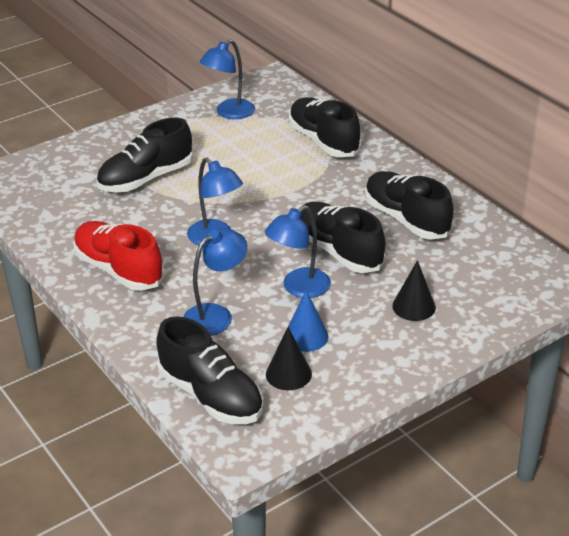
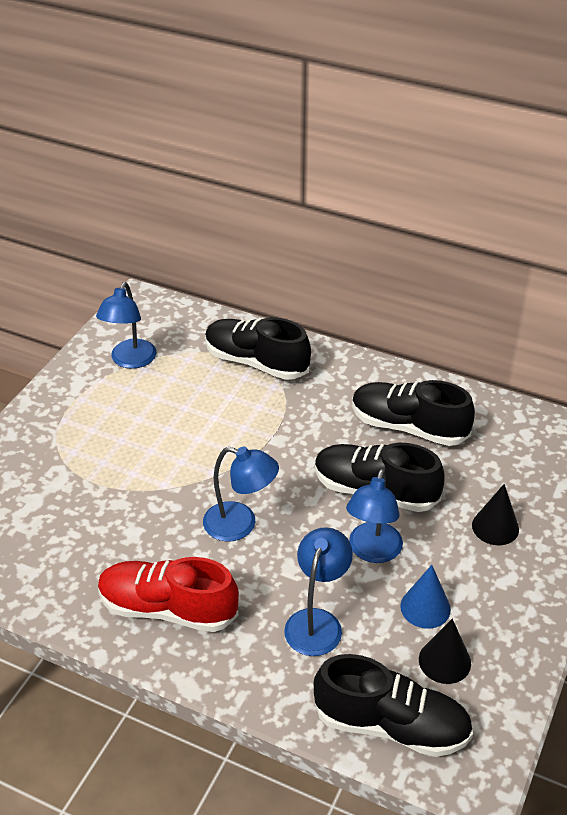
camera: 30 degrees left, 5 degrees up
(146, 179) = (104, 478): black shoe -> none

